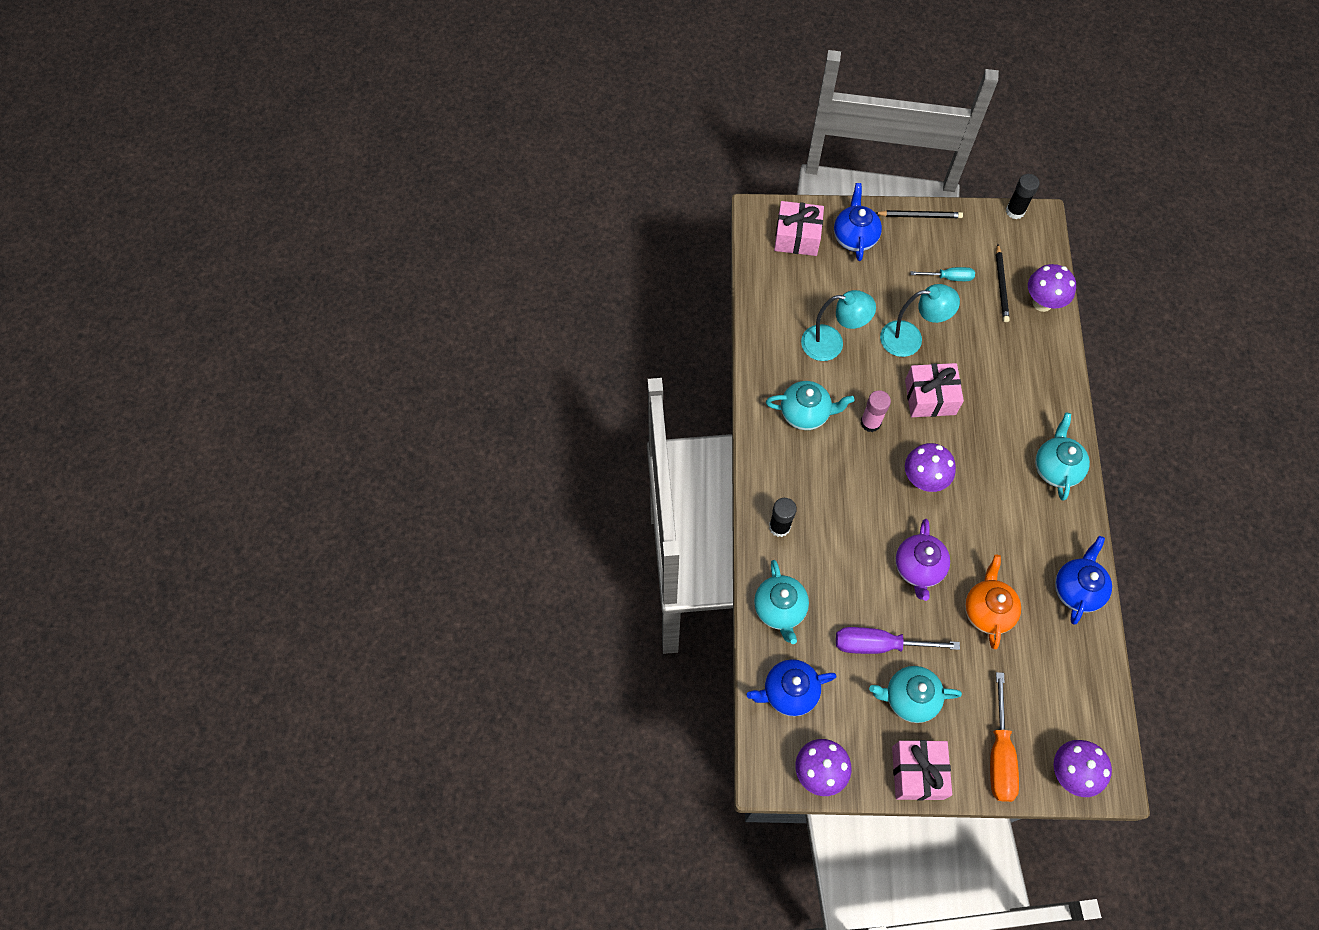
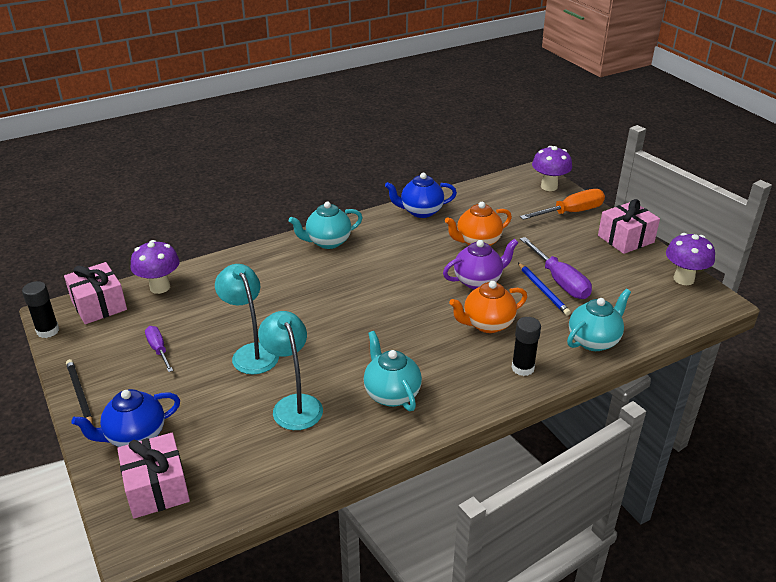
camera: 120 degrees left, 30 degrees down
(788, 692) = (650, 312): blue teapot -> none
(850, 535) = (487, 324): none -> orange teapot
(870, 422) = (366, 348): pink glue stick -> none
(873, 618) = (543, 290): none -> blue pencil
(909, 698) = (581, 256): turquoise teapot -> none
(923, 480) = (397, 301): purple mushroom -> none
(930, 397) = (310, 321): pink gift -> pink gift (99, 305)
(949, 277) = (158, 349): turquoise screwdriver -> purple screwdriver
(1001, 285) = (151, 315): black pencil -> none

